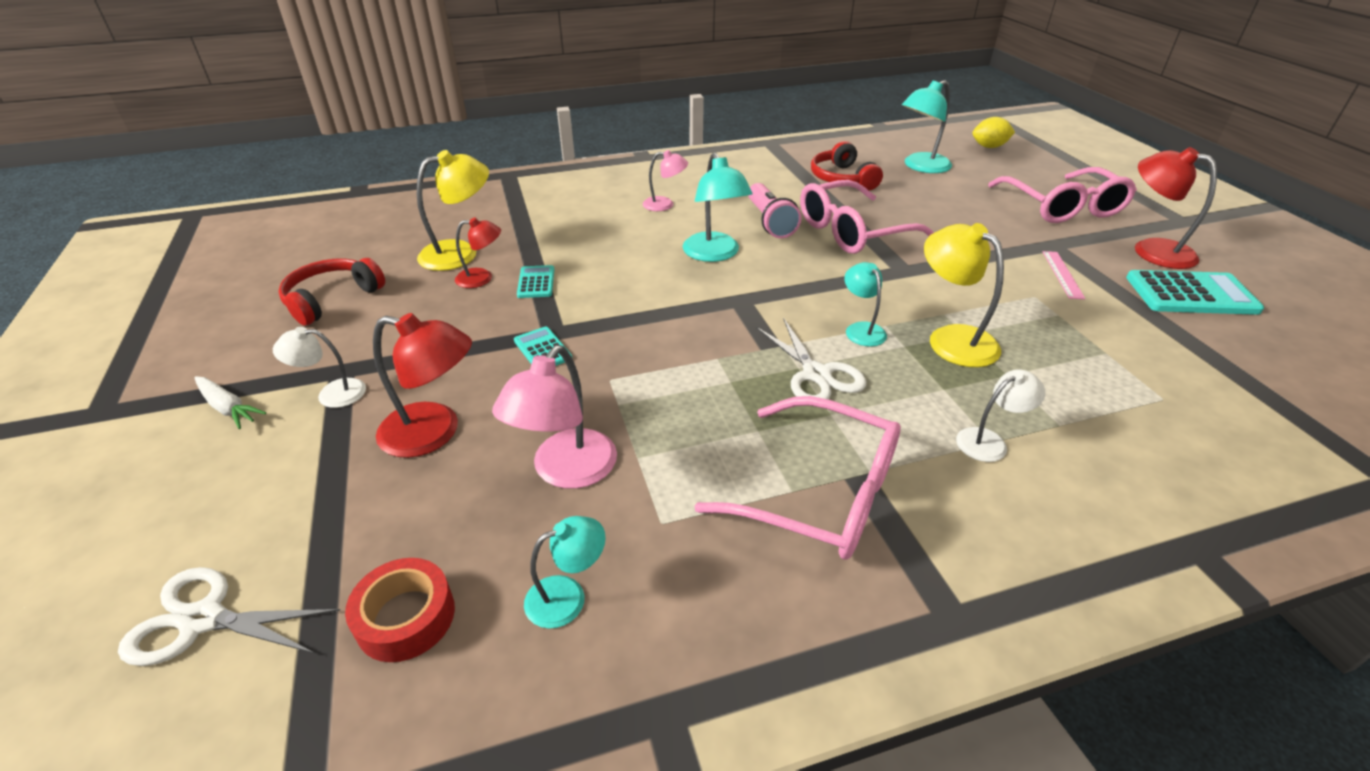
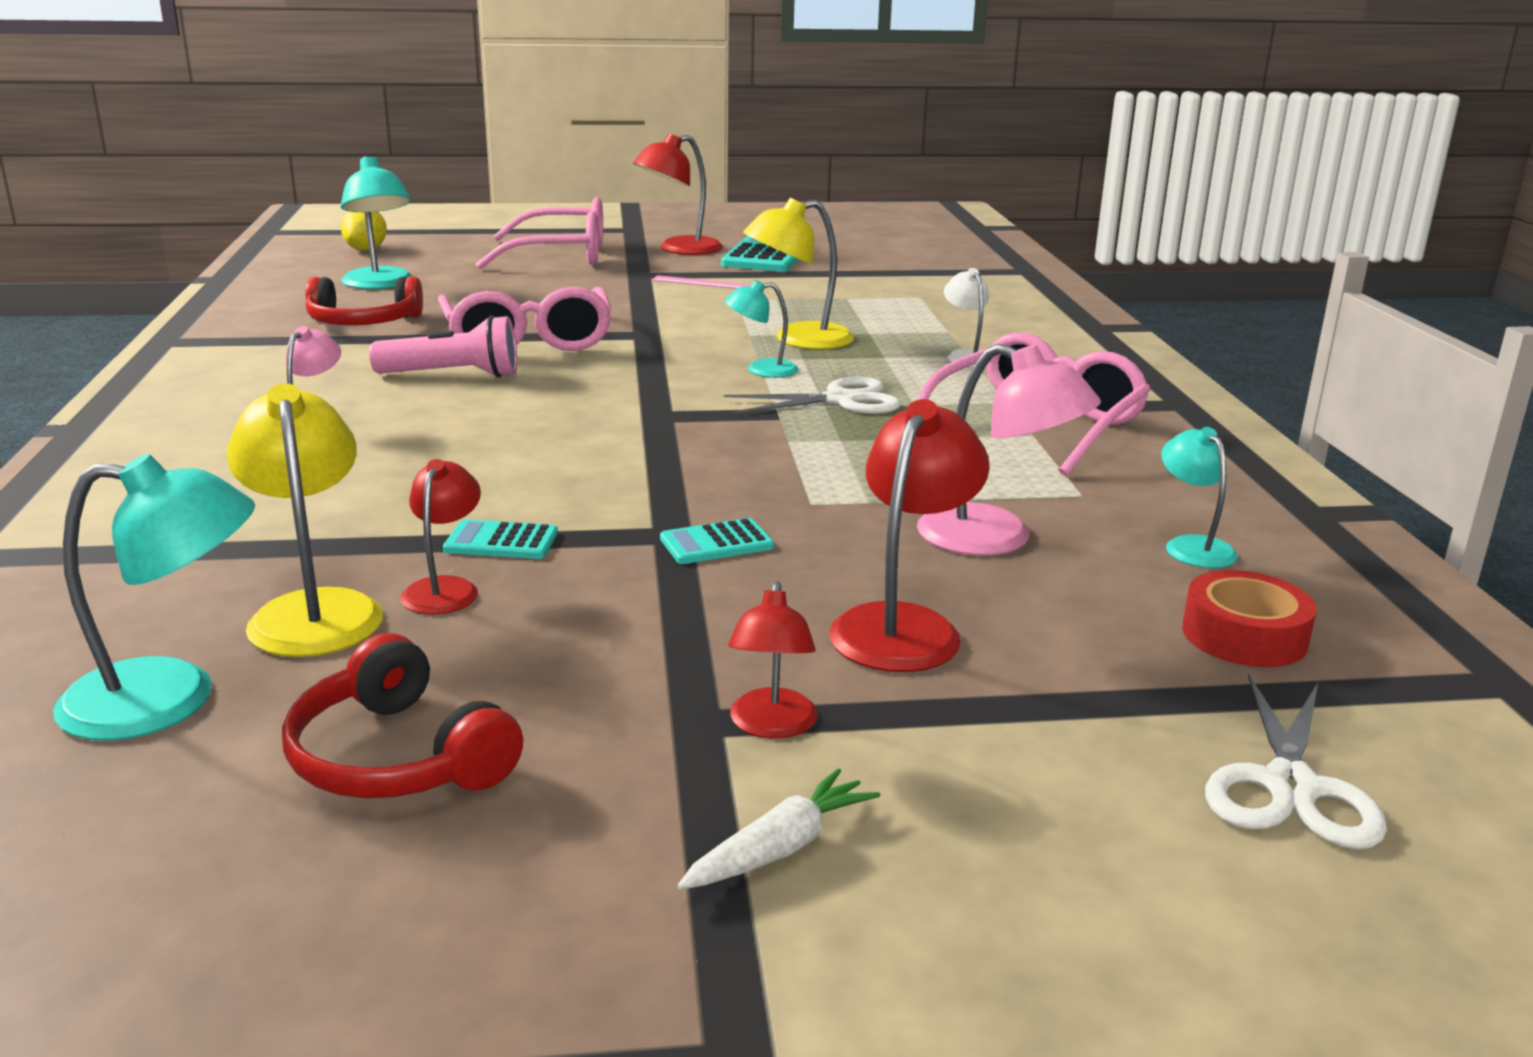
camera: 80 degrees left, 15 degrees down
(332, 394) = (771, 726): white lamp -> red lamp
(714, 254) = (519, 415): turquoise lamp -> turquoise lamp (170, 699)

